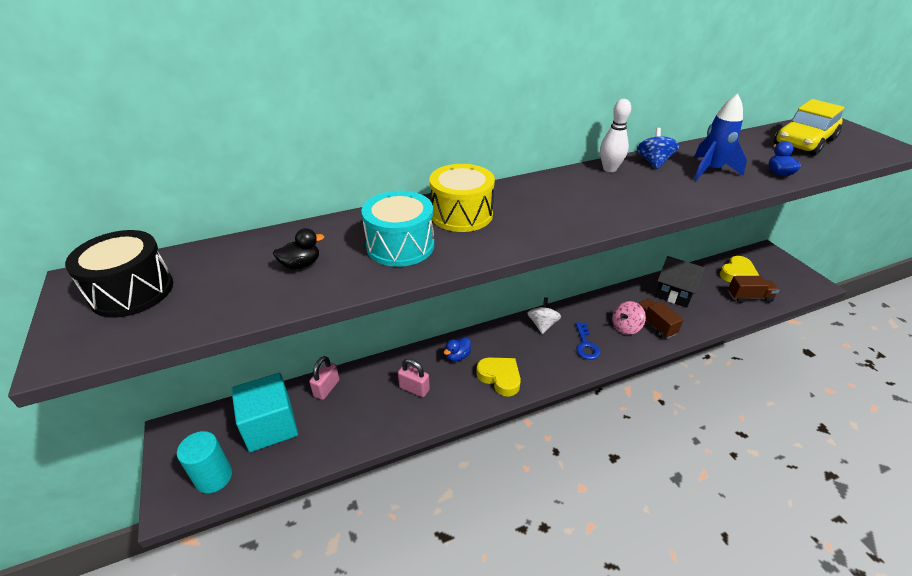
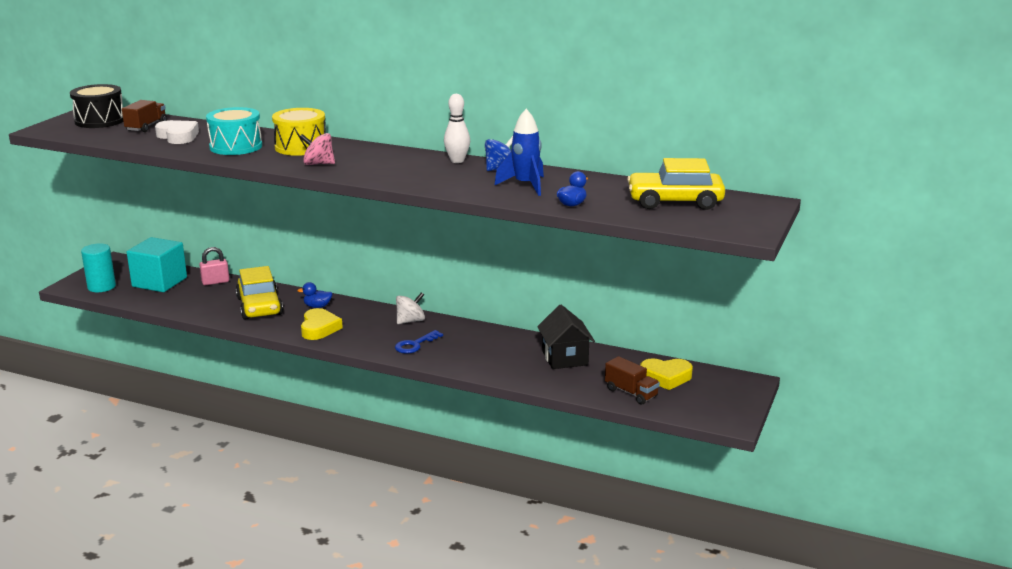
camera: 45 degrees right, 15 degrees down
(301, 264) = (178, 136): black duck -> white heart
(414, 388) = (259, 306): pink padlock -> yellow car
(626, 327) = (469, 352): pink spinning top -> pink spinning top (318, 164)
(654, 325) = (496, 363): brown truck -> brown truck (146, 127)

